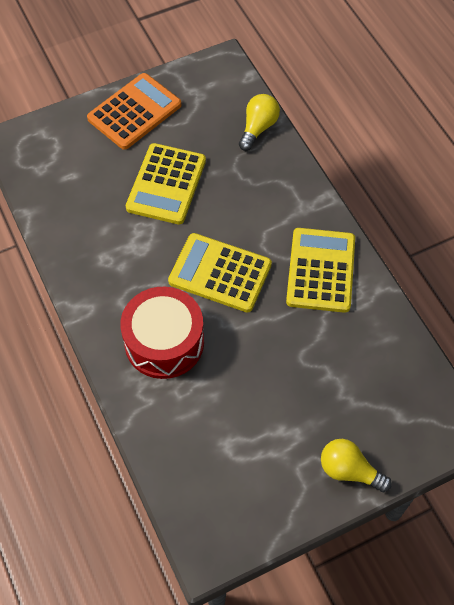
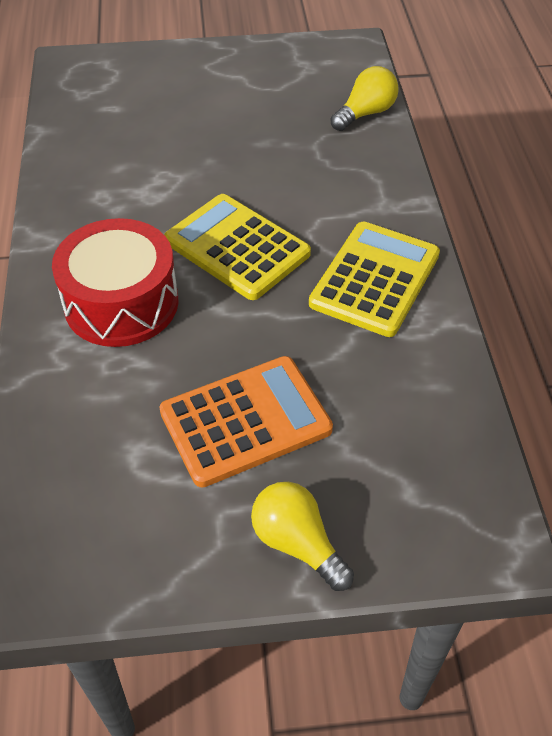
camera: 20 degrees right, 10 degrees down
(134, 112) = (222, 67): orange calculator -> orange calculator (245, 421)
(166, 184) = (220, 141): yellow calculator -> none

